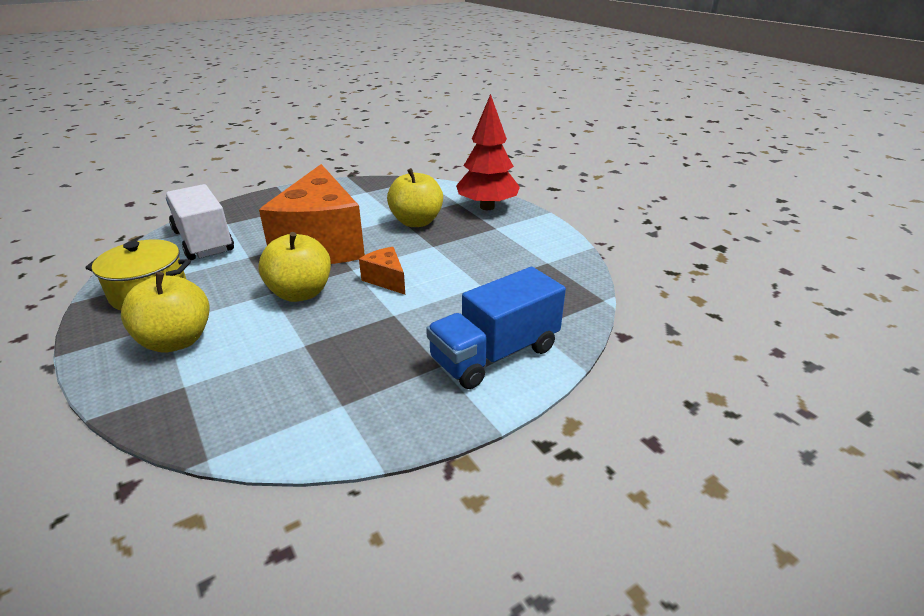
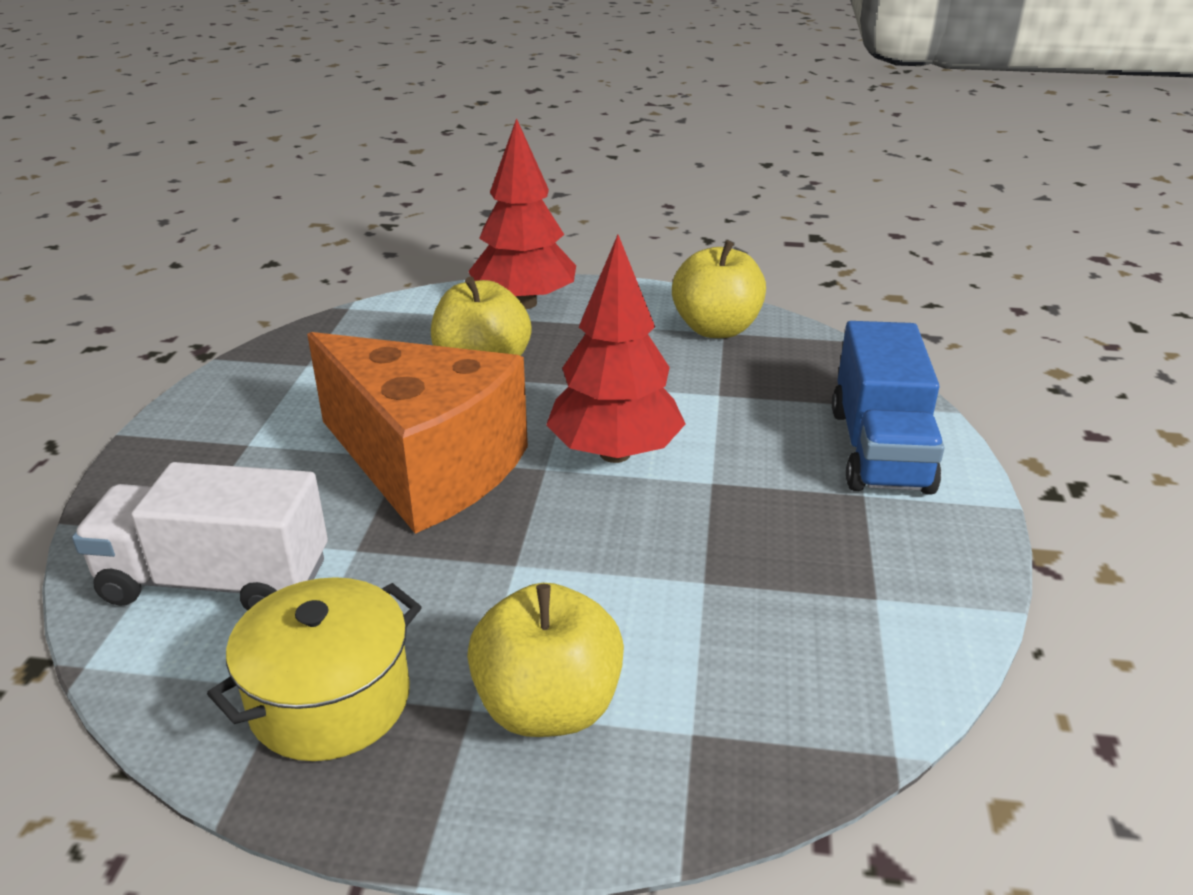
camera: 50 degrees left, 0 degrees up
(300, 293) = (555, 537): yellow apple -> yellow apple (716, 329)
(386, 280) = (615, 453): orange cheese -> red tree

